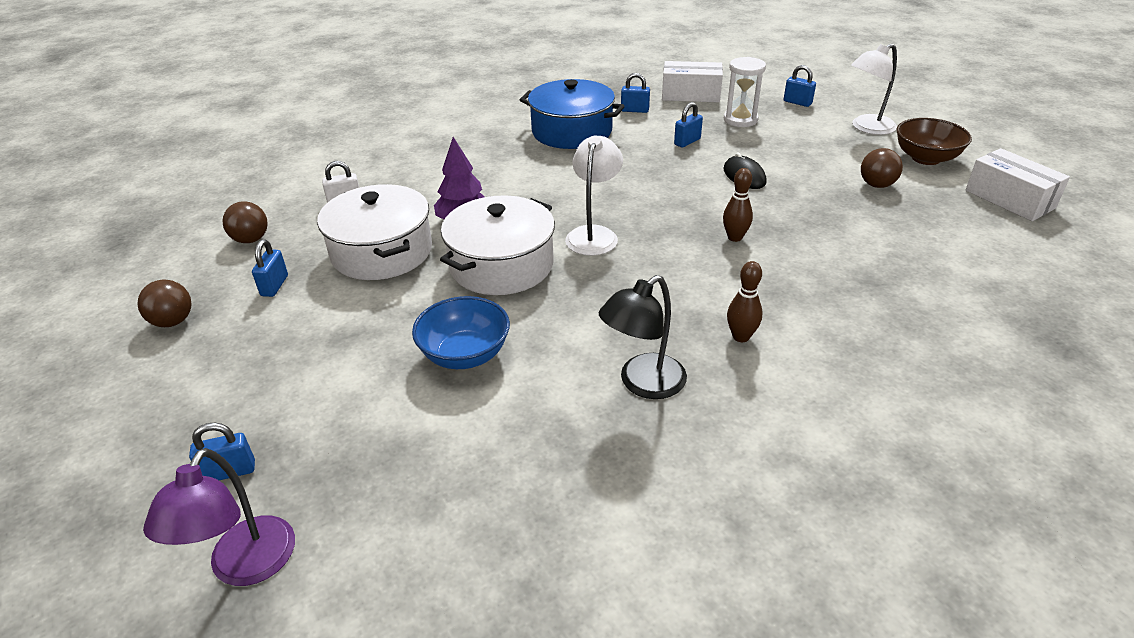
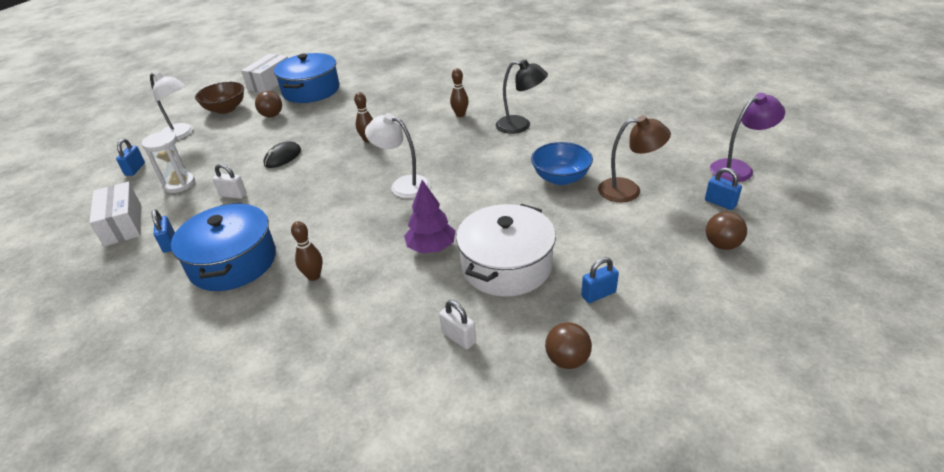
camera: 120 degrees left, 0 degrees up
(173, 321) = (690, 318): brown ball -> brown ball (722, 245)
(366, 400) = (628, 190): none -> brown lamp
(501, 265) = (470, 204): white pot -> none
(505, 160) = (314, 276): none -> brown bowling pin
(594, 234) = (403, 185): white lamp -> white lamp turned 45 degrees clockwise
(687, 142) = (233, 195): blue padlock -> white padlock
(951, 226) = (311, 90): none -> blue pot

